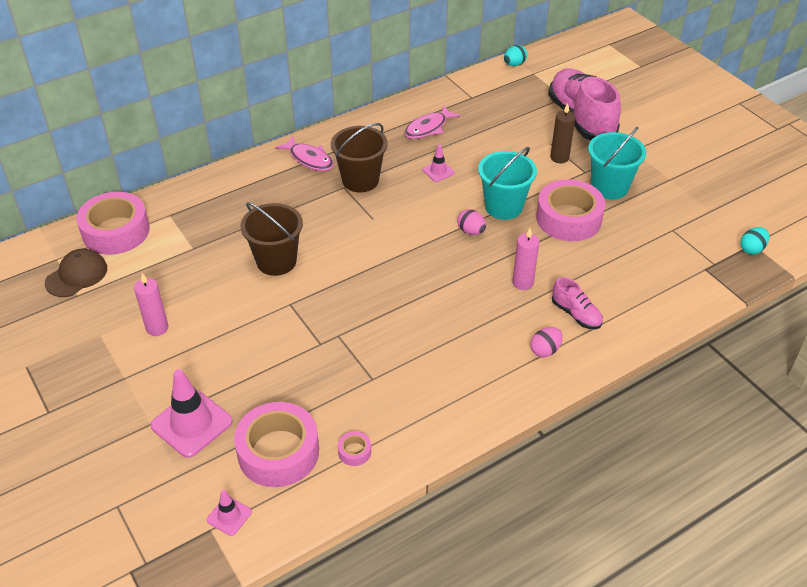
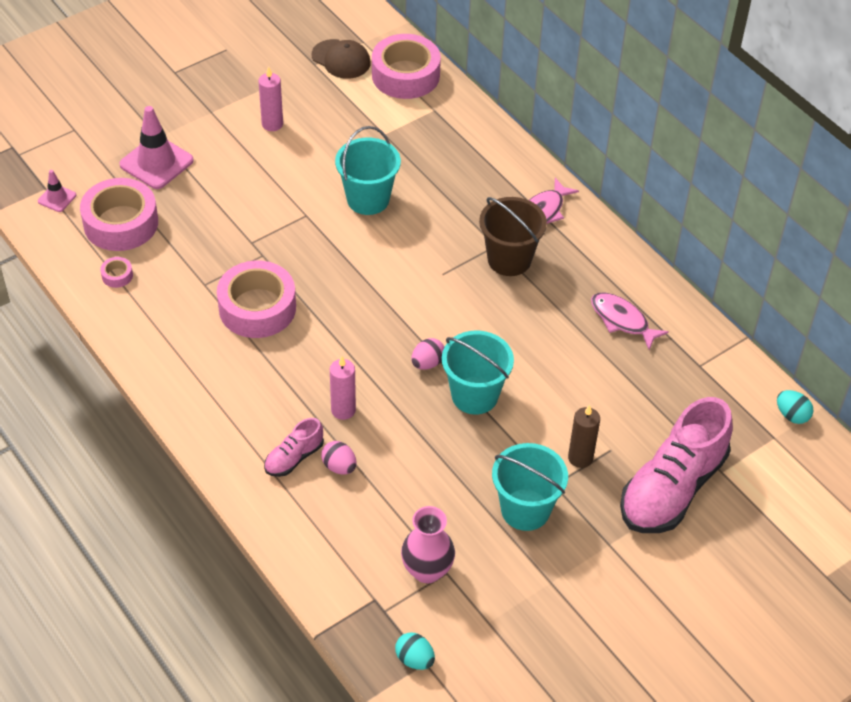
camera: 85 degrees right, 5 degrees up
(276, 261) = (368, 199): brown bucket -> turquoise bucket
(438, 171) = (535, 331): pink traffic cone -> none
(545, 350) = (240, 426): pink egg -> pink egg (339, 466)
(568, 218) = (458, 461): pink tape -> pink tape (257, 308)
(581, 119) = (672, 488): pink shoe -> pink shoe turned 150 degrees clockwise
(673, 239) = (427, 570): none -> pink vase

